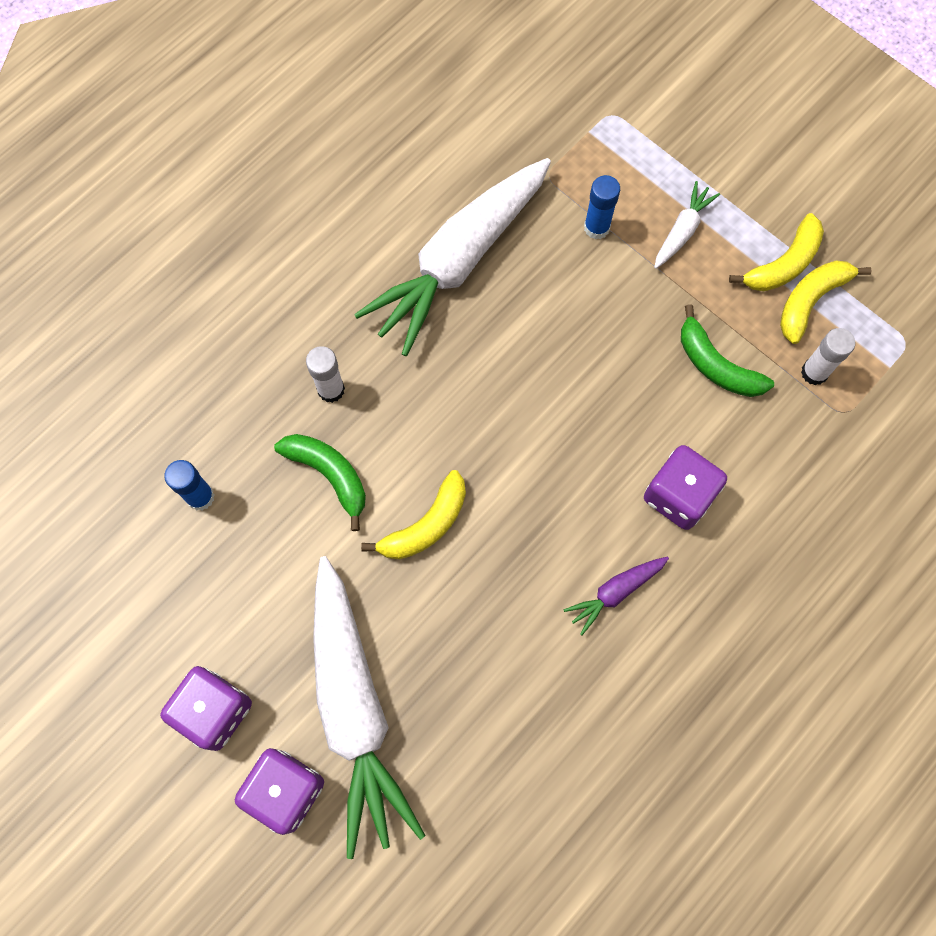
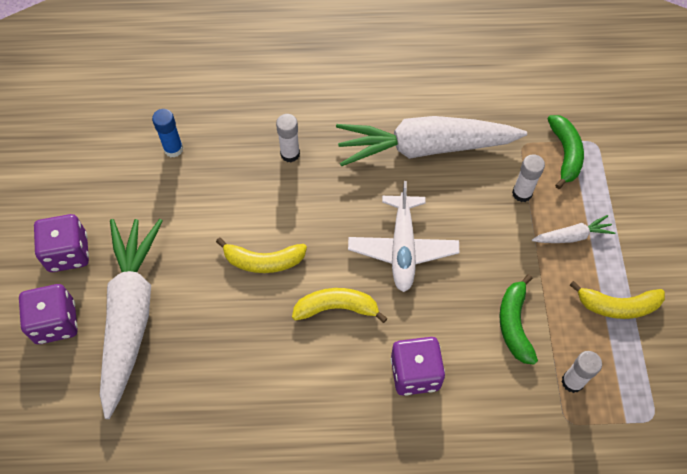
camera: 45 degrees right, 10 degrees down
(329, 475) = (244, 193): green banana -> green banana (565, 154)
(355, 707) = (130, 315): white carrot -> white carrot turned 150 degrees clockwise
(544, 385) = (402, 248): none -> white plane
(596, 227) = (522, 193): blue glue stick -> white glue stick
(615, 592) = (323, 390): purple carrot -> none
(811, 301) = (613, 340): yellow banana -> yellow banana (336, 308)

